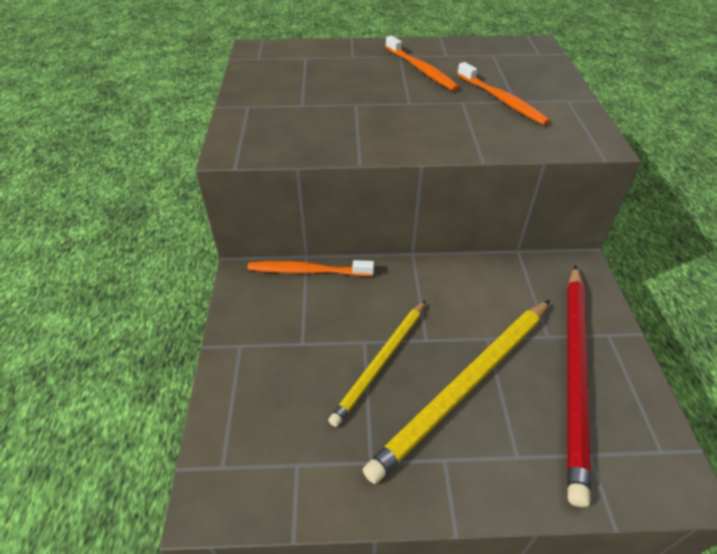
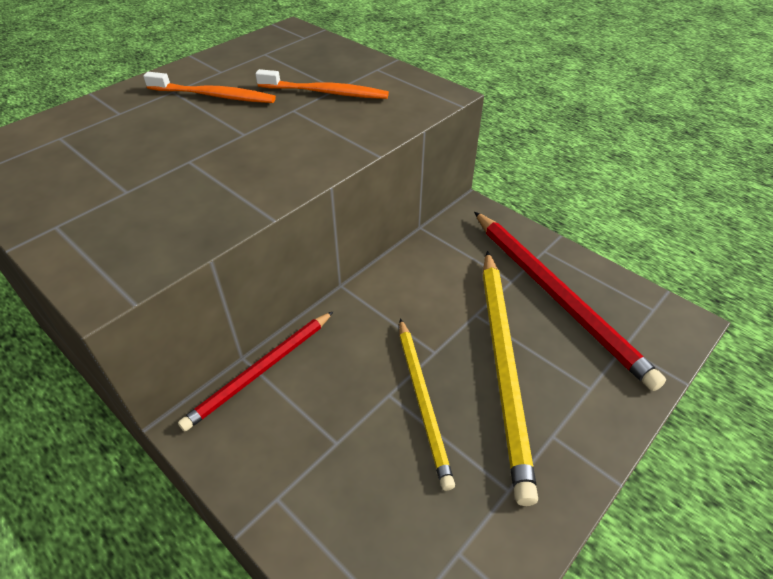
camera: 45 degrees left, 0 degrees up
(307, 271) = (260, 371): orange toothbrush -> red pencil

